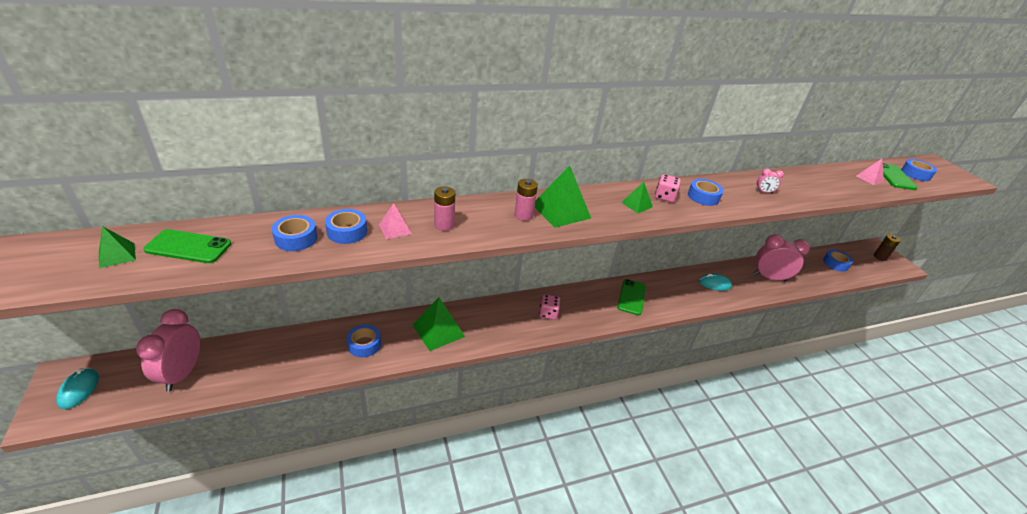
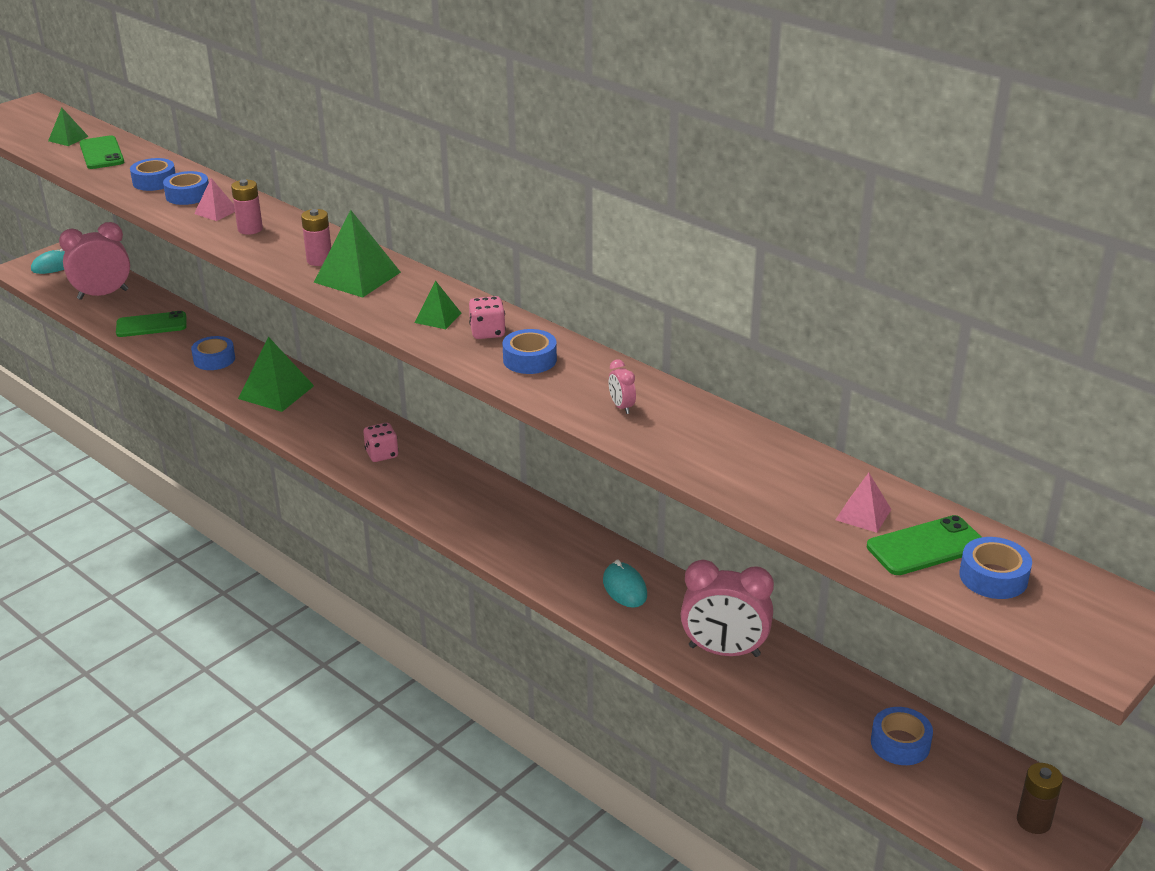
camera: 65 degrees right, 5 degrees down
(631, 297) = (493, 512): green phone -> green phone (151, 325)
(769, 277) = (724, 651): pink clock -> pink clock turned 120 degrees clockwise

